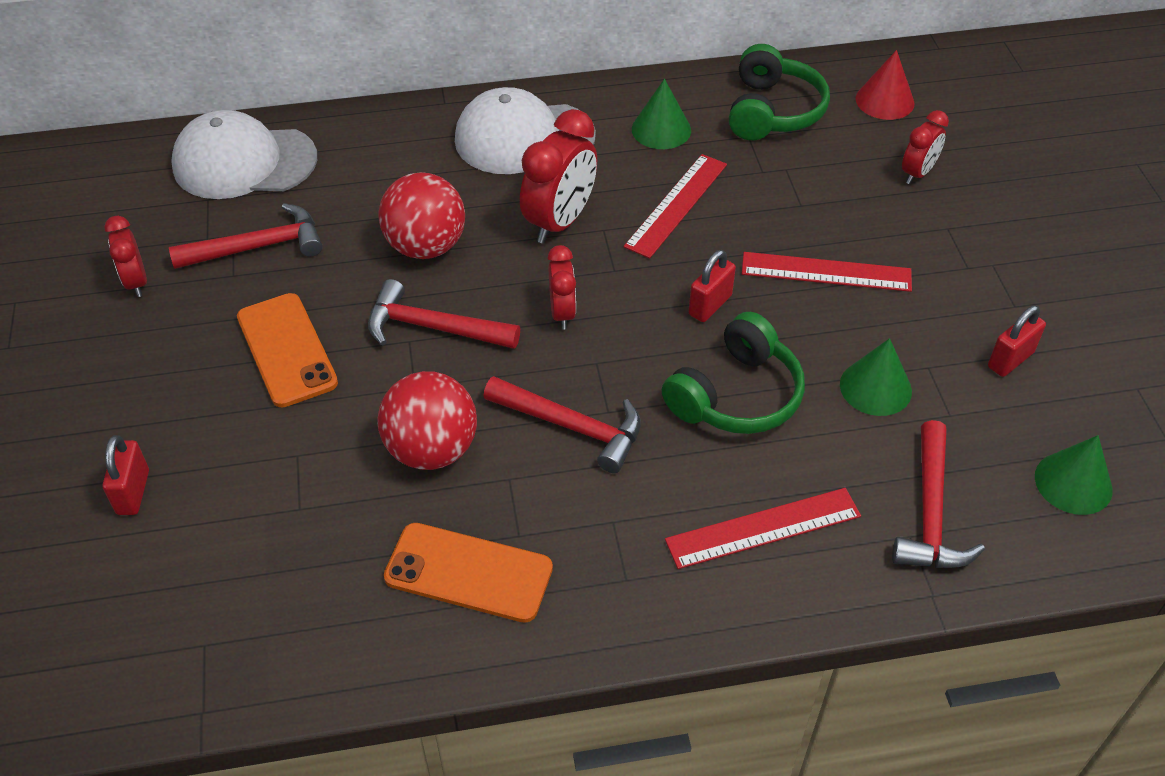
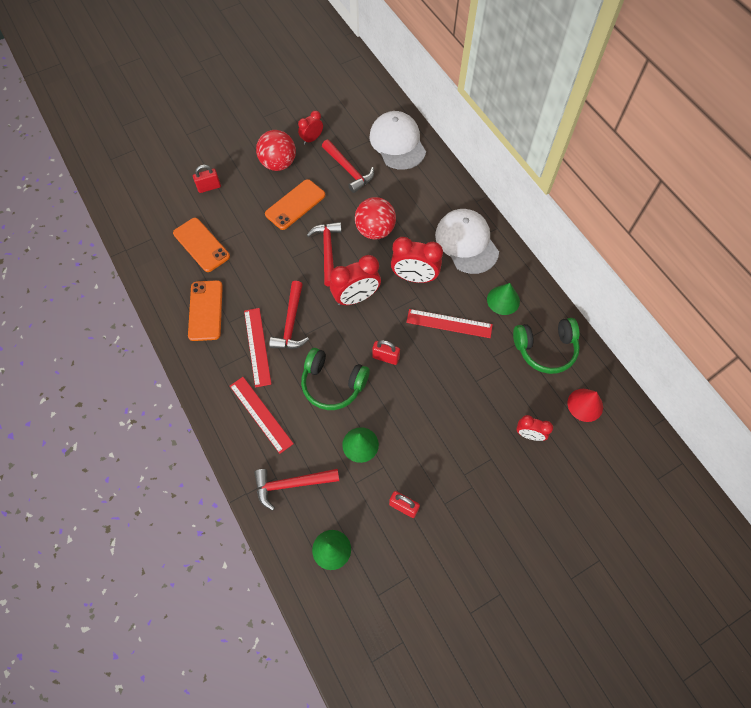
camera: 70 degrees right, 15 degrees up
(286, 543) = (201, 245): none -> orange phone
(432, 449) = (261, 275): red ball -> red ball (278, 163)
(562, 313) = (356, 297): red clock -> red clock, size x1.70
(826, 272) = (430, 404): red ruler -> red ruler (257, 346)

